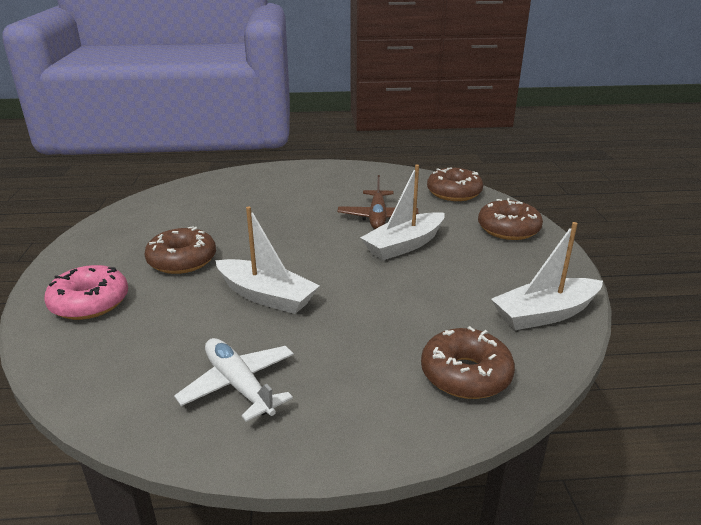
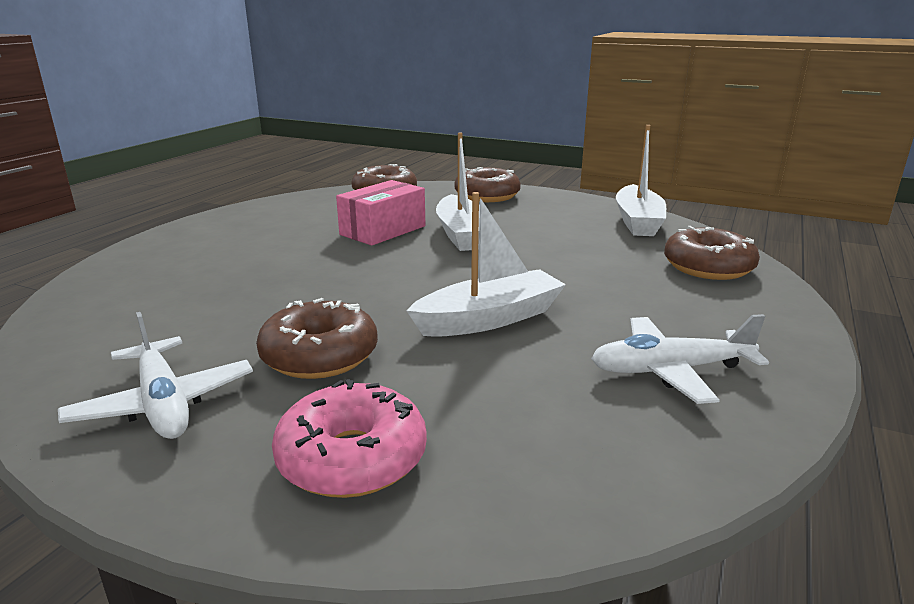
camera: 60 degrees left, 5 degrees down
(116, 242) = (163, 403): none -> white plane
(377, 217) = (383, 230): brown plane -> pink box

